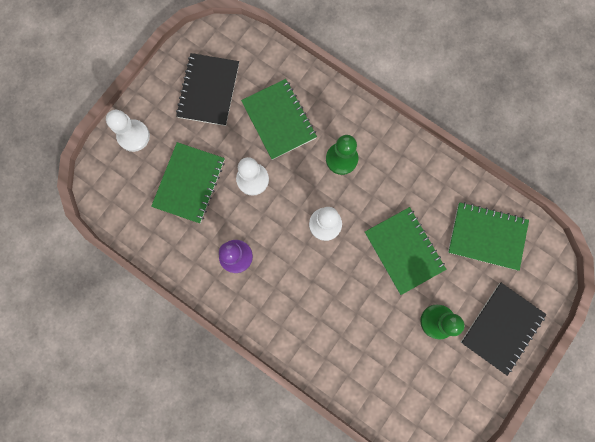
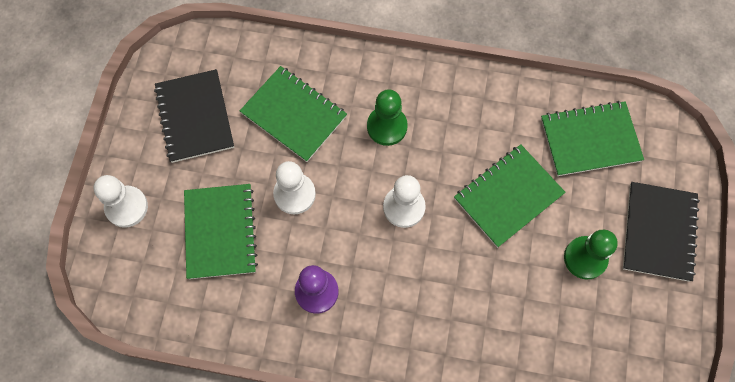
camera: 25 degrees left, 10 degrees down
(404, 250) = (508, 196): green notebook -> green notebook turned 75 degrees counterclockwise

